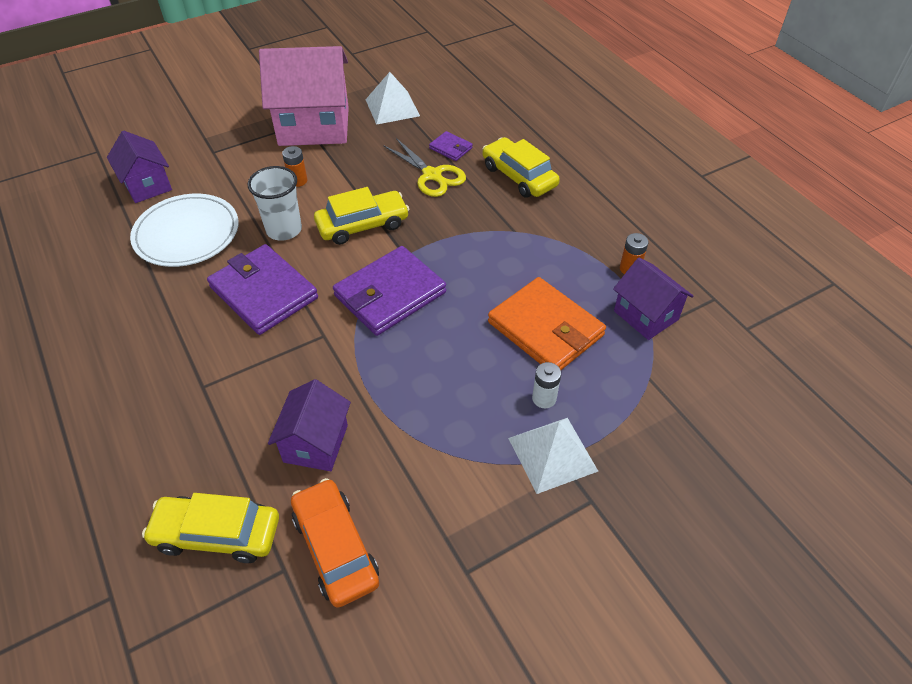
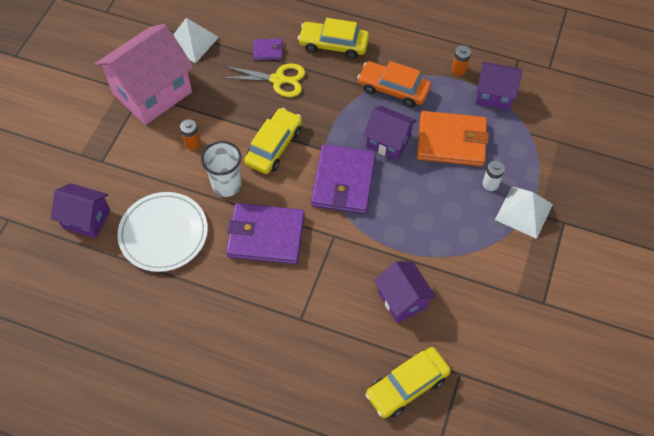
camera: 40 degrees left, 10 degrees up
(335, 548) = (472, 342): orange car -> orange car (393, 89)
(476, 288) = (388, 142): none -> purple house

